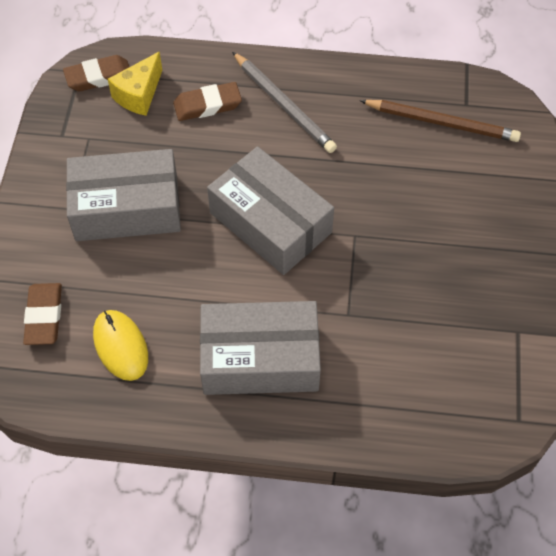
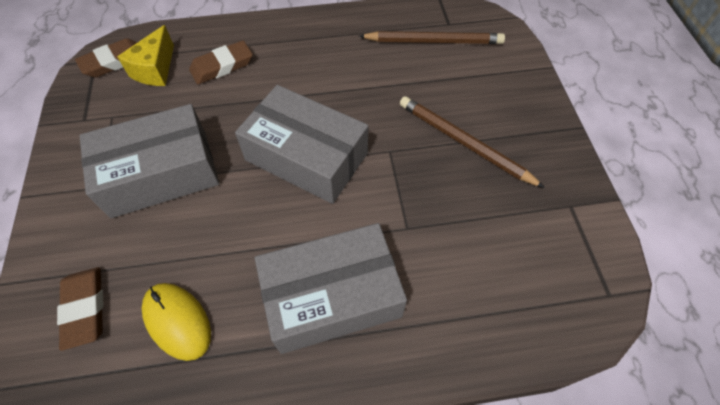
camera: 15 degrees left, 0 degrees up
(284, 105) = (292, 53): grey pencil -> none
(433, 244) = (464, 143): none -> brown pencil

